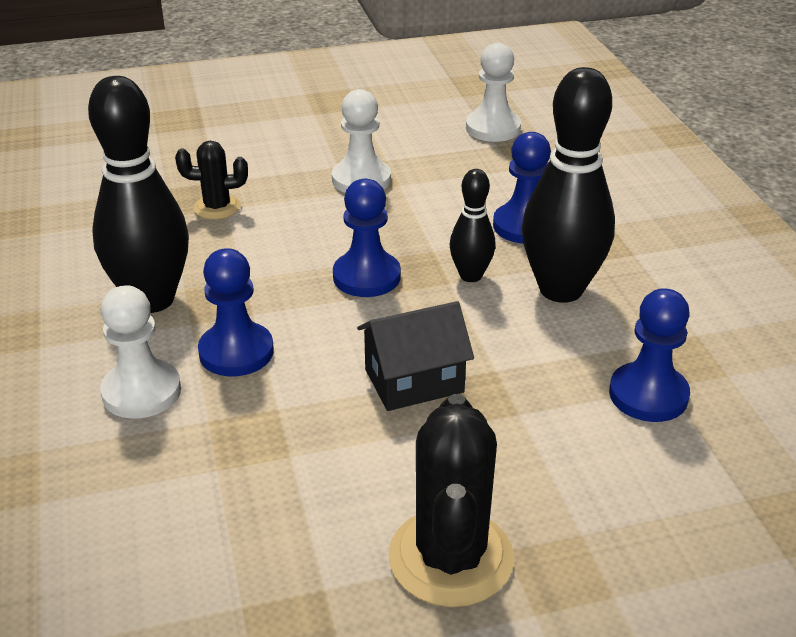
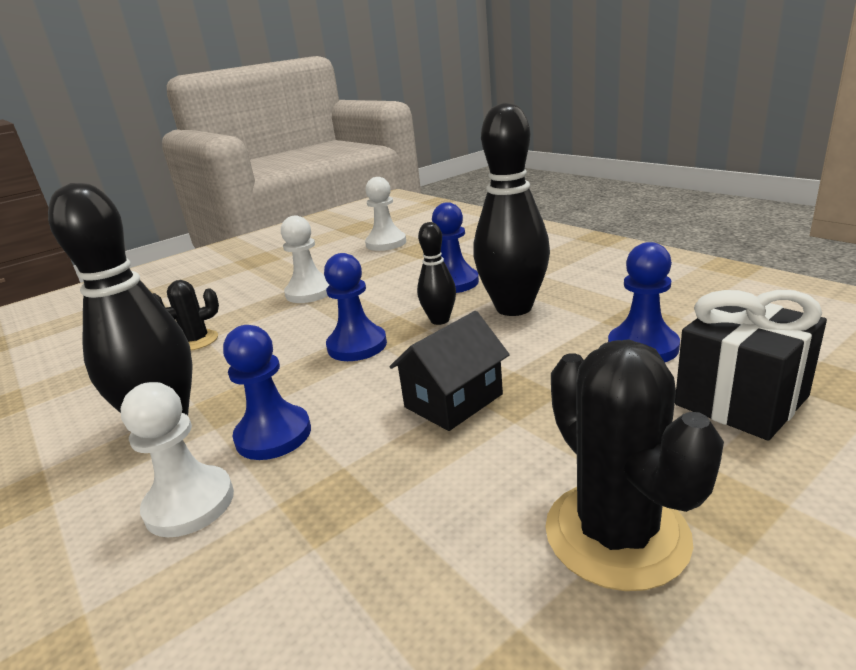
camera: 20 degrees left, 10 degrees down
(680, 492) = (741, 401): none -> black gift

